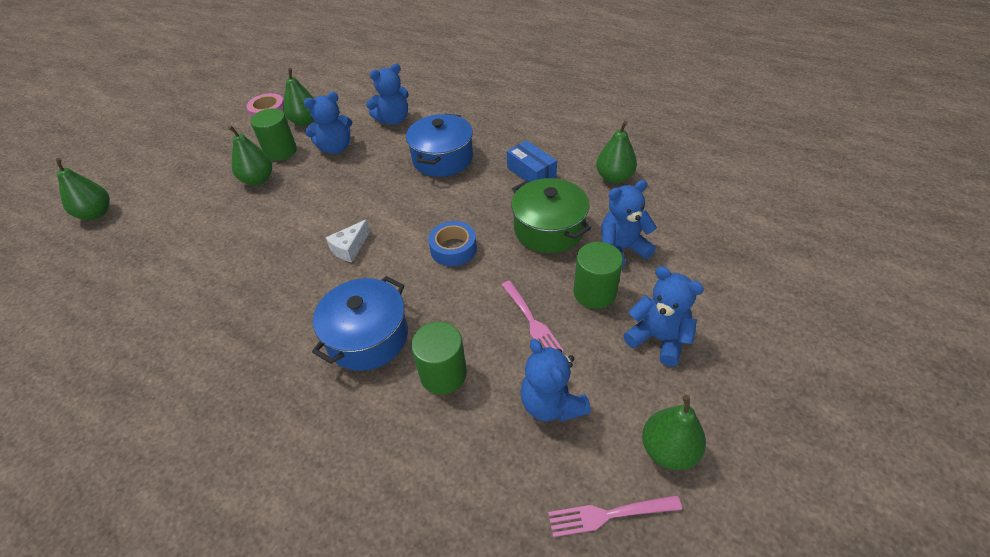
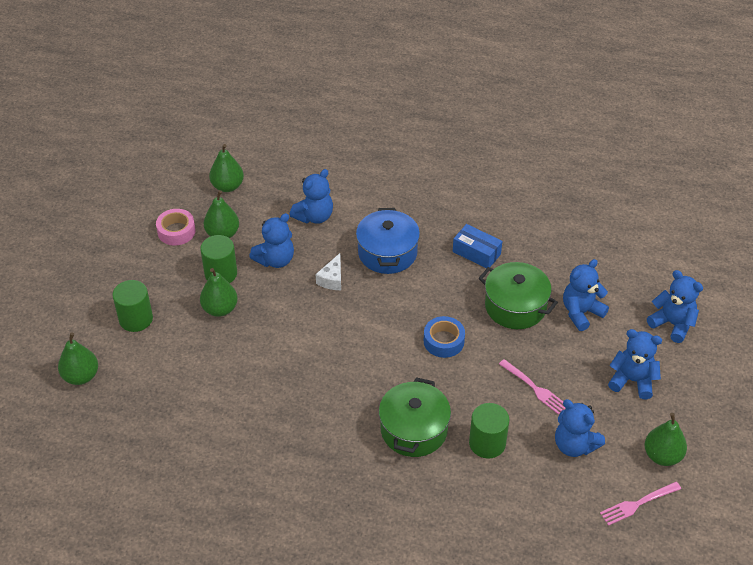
camera: 20 degrees left, 0 degrees up
(350, 248) = (353, 359): white cheese -> white cheese (332, 279)
(368, 337) = (414, 430): blue pot -> green pot
(594, 292) = (573, 354): green cylinder -> green cylinder (136, 319)
(614, 177) = (551, 245): green pear -> green pear (227, 186)
(732, 282) = (672, 324): none -> blue teddy bear

